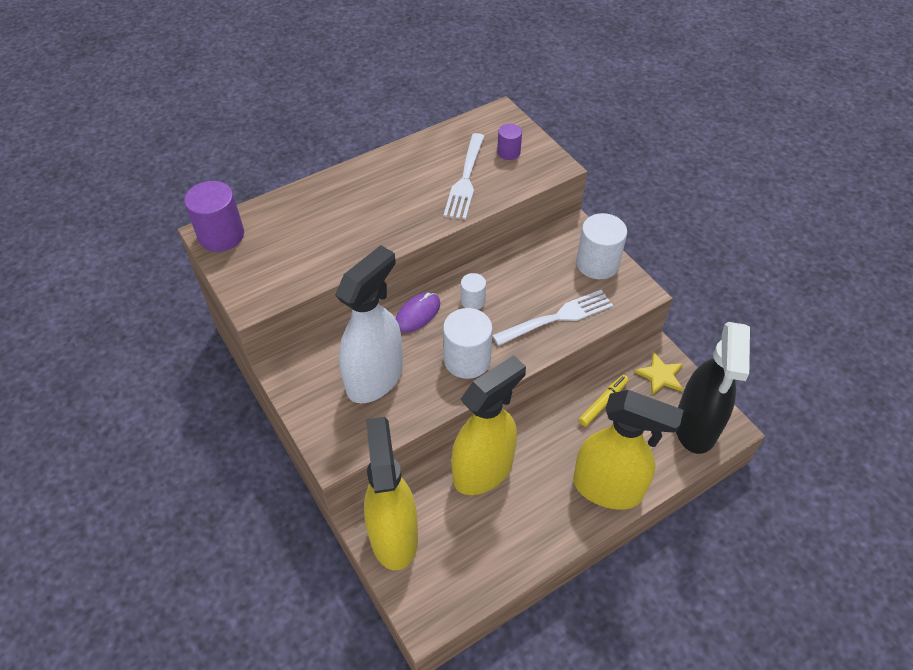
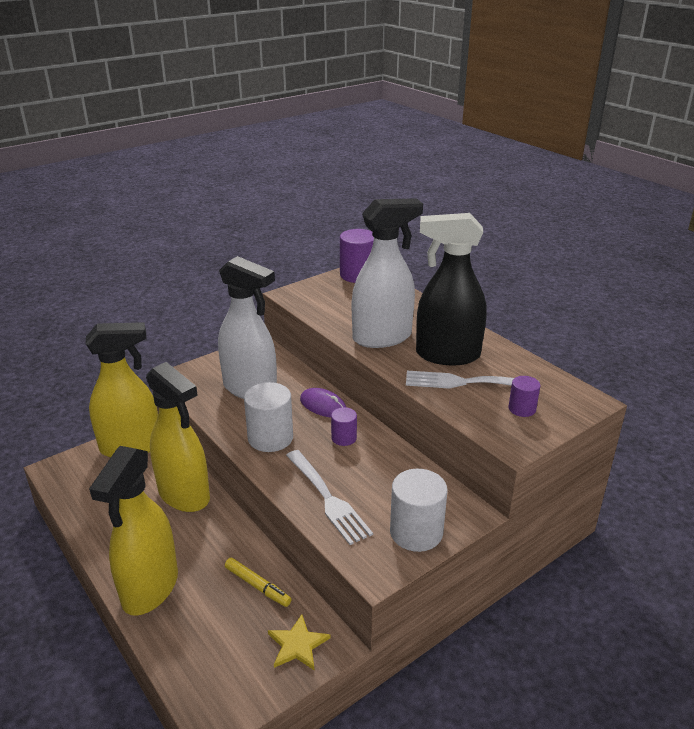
camera: 85 degrees right, 20 degrees down
(375, 227) = (382, 337): none -> white spray bottle
(472, 301) = (344, 438): white cylinder -> purple cylinder
(695, 427) = (220, 679): black spray bottle -> black spray bottle (447, 355)

